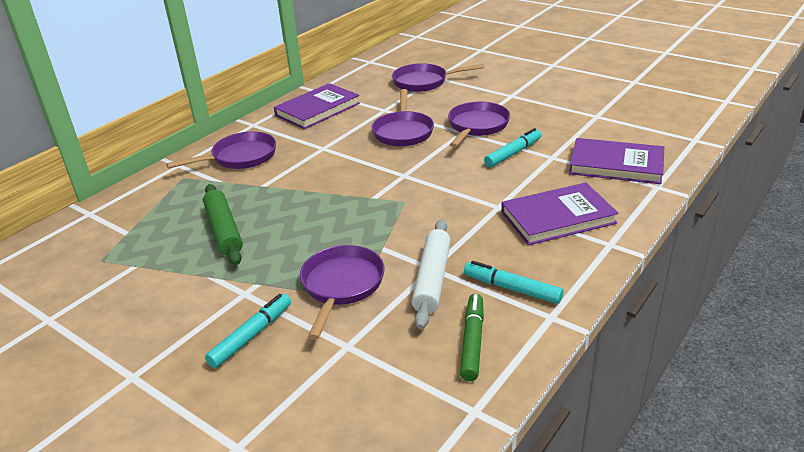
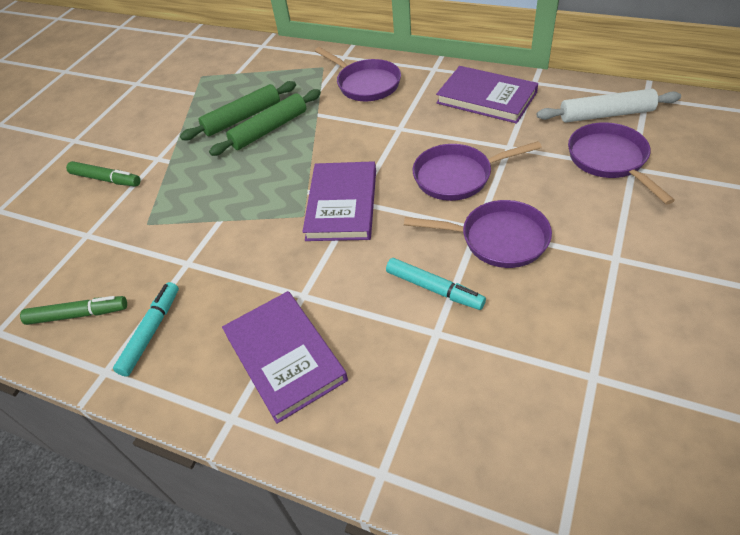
camera: 80 degrees right, 15 degrees up
(251, 336) = (106, 179): turquoise marker -> green marker
(261, 214) = (269, 129): none -> green rolling pin
(341, 286) = (163, 209): purple pan -> none
(432, 279) = (169, 267): white rolling pin -> white rolling pin (606, 114)
(616, 165) = (433, 415): purple book -> purple book (342, 204)

